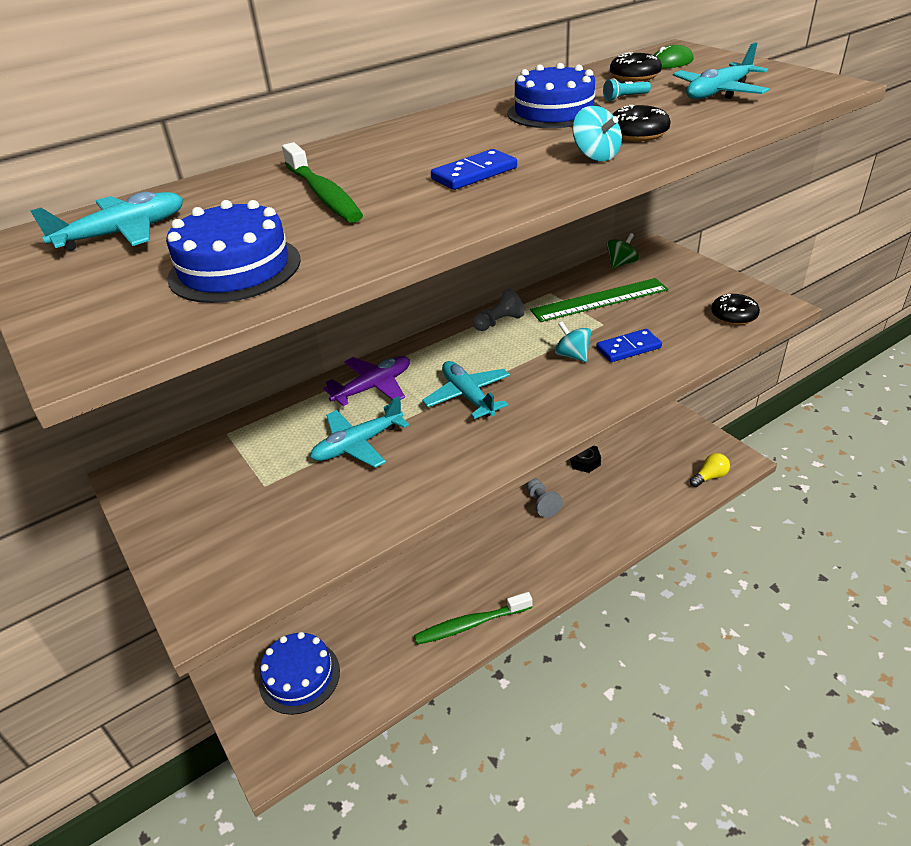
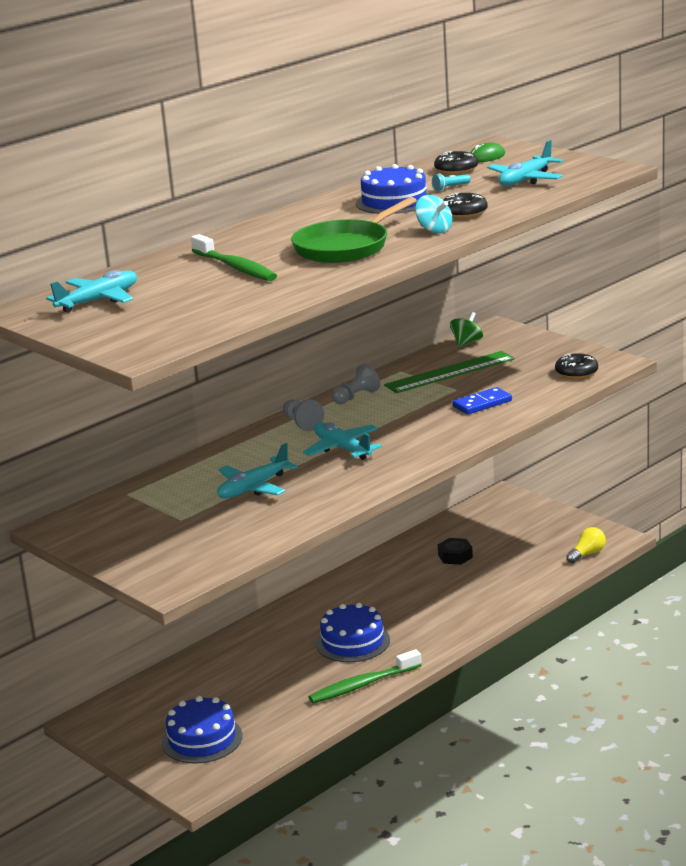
camera: 10 degrees left, 15 degrees down
(235, 268) = (202, 311): blue cake -> blue cake (352, 642)
(373, 387) = (251, 451): purple plane -> none
(474, 174) = (346, 247): blue domino -> green pan
(542, 503) = (416, 593): grey pawn -> grey pawn (302, 423)
(572, 355) = (431, 413): turquoise spinning top -> none

